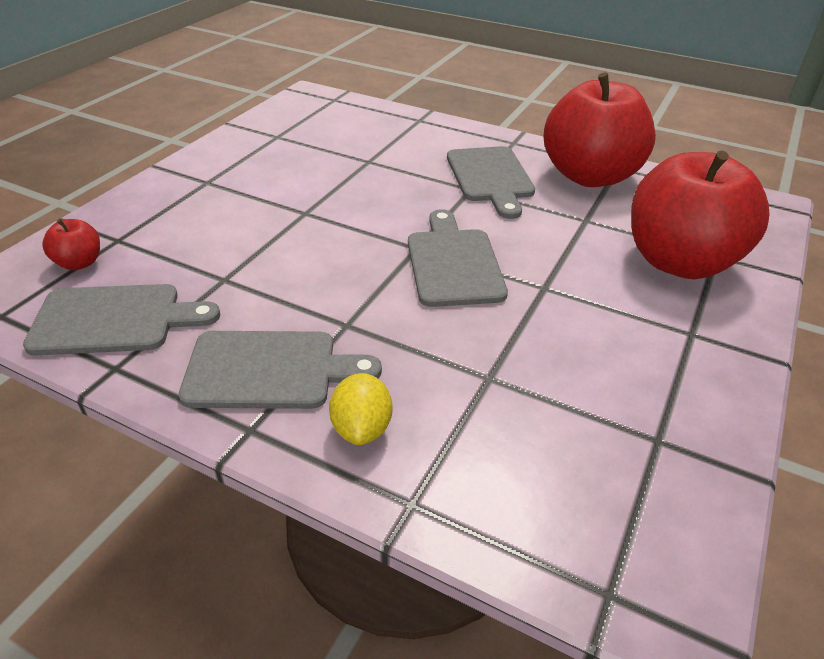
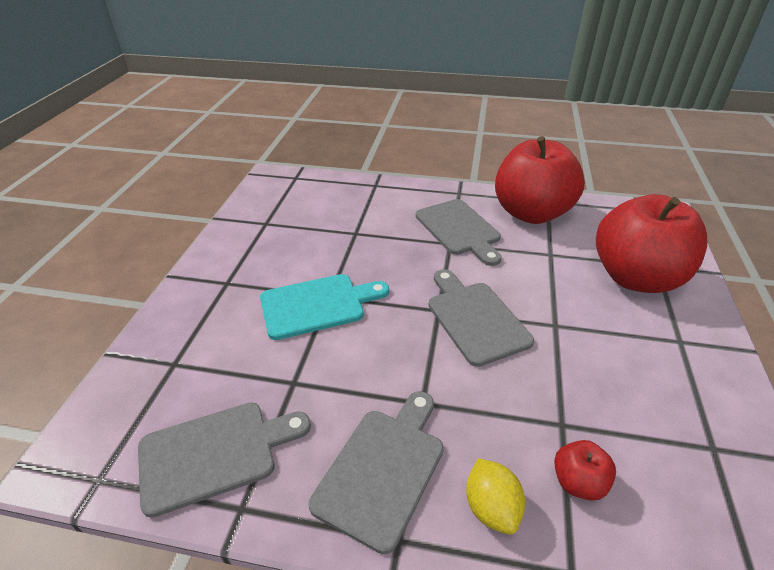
camera: 15 degrees left, 0 degrees up
(79, 263) = (150, 398): red apple -> red apple (578, 482)
(269, 370) = (383, 469): grey cutting board -> grey cutting board turned 45 degrees counterclockwise
(287, 218) = (317, 305): none -> turquoise cutting board

